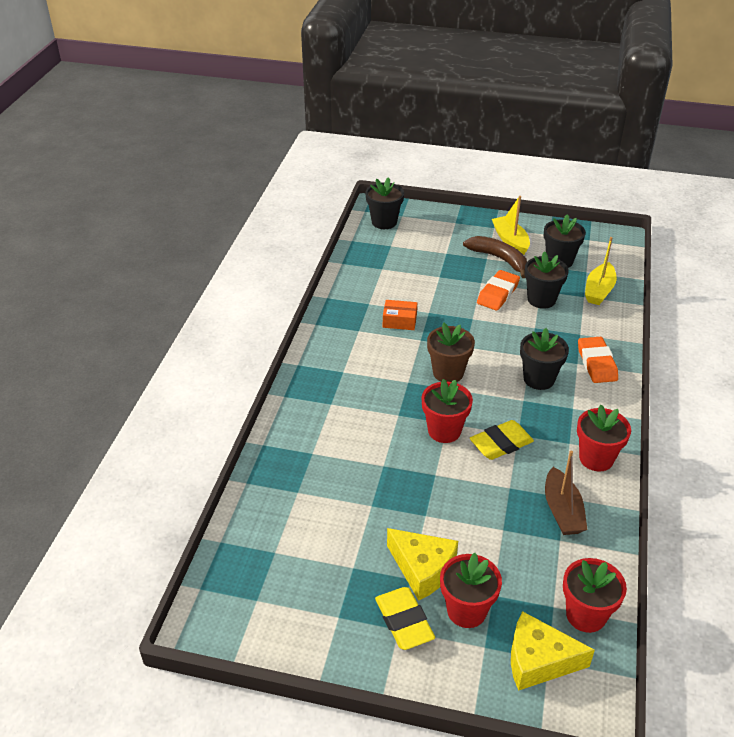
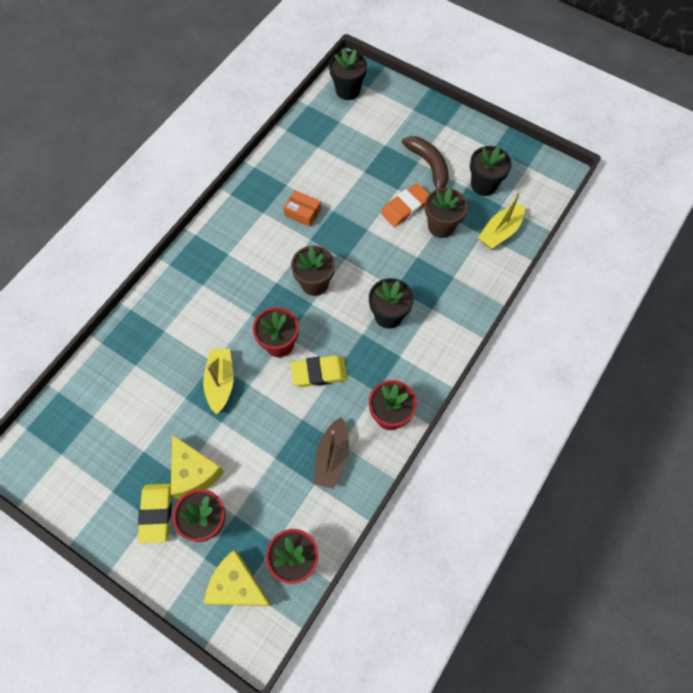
camera: 20 degrees right, 25 degrees up
(510, 241) = (451, 147): yellow boat -> yellow boat (220, 382)
(541, 299) = (441, 226): black flower pot -> brown flower pot
(596, 363) = (449, 314): orange eraser -> none

